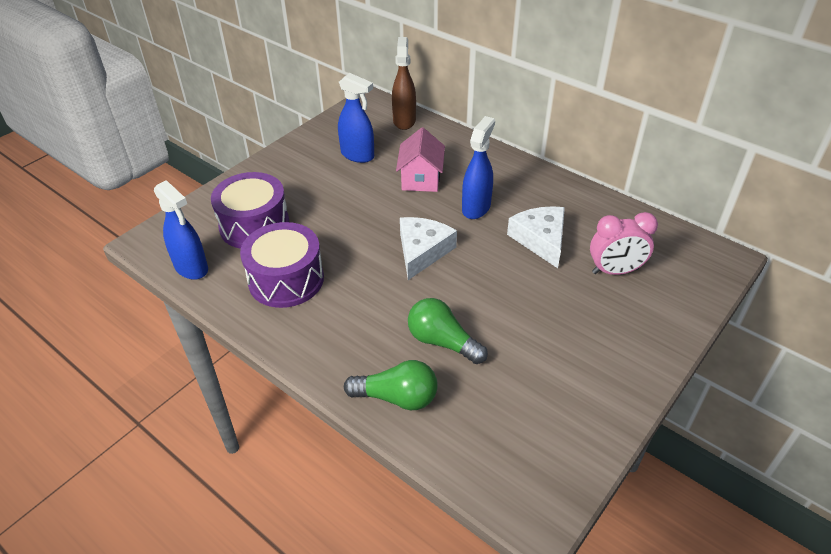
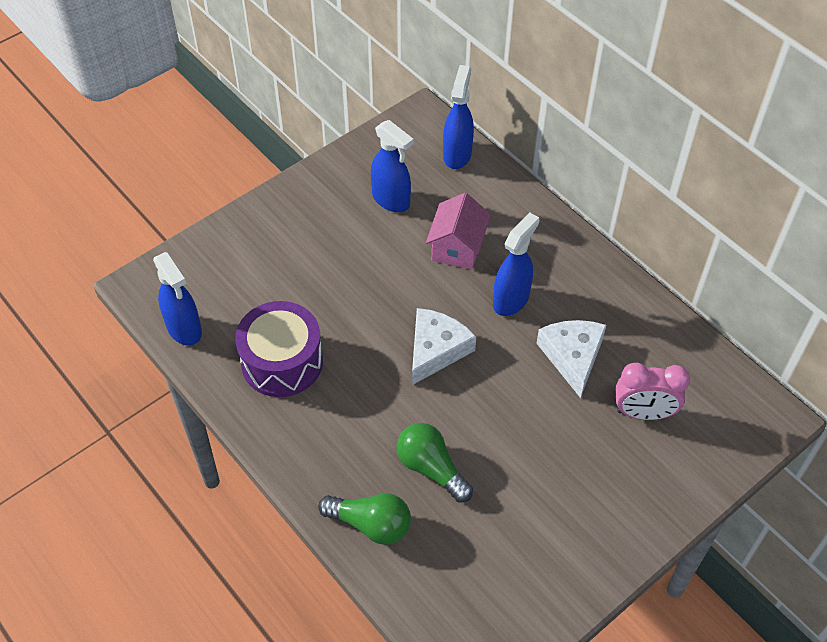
camera: 10 degrees right, 10 degrees up
(254, 225) = (258, 283): purple drum -> none
(404, 121) = (457, 154): brown spray bottle -> blue spray bottle

